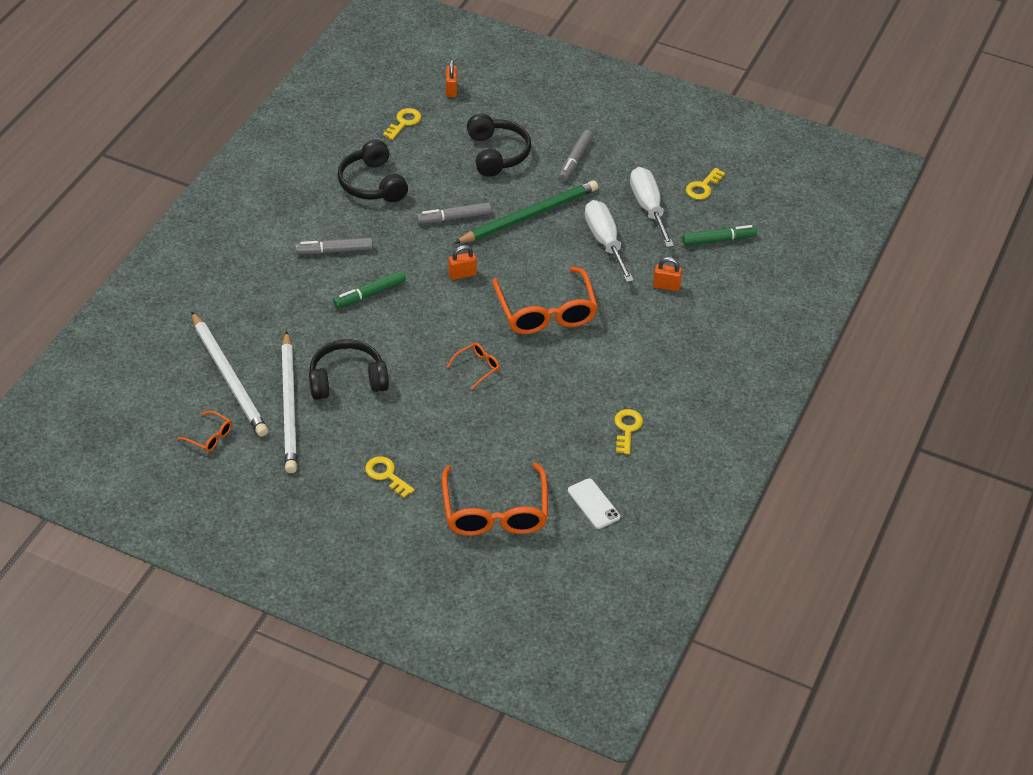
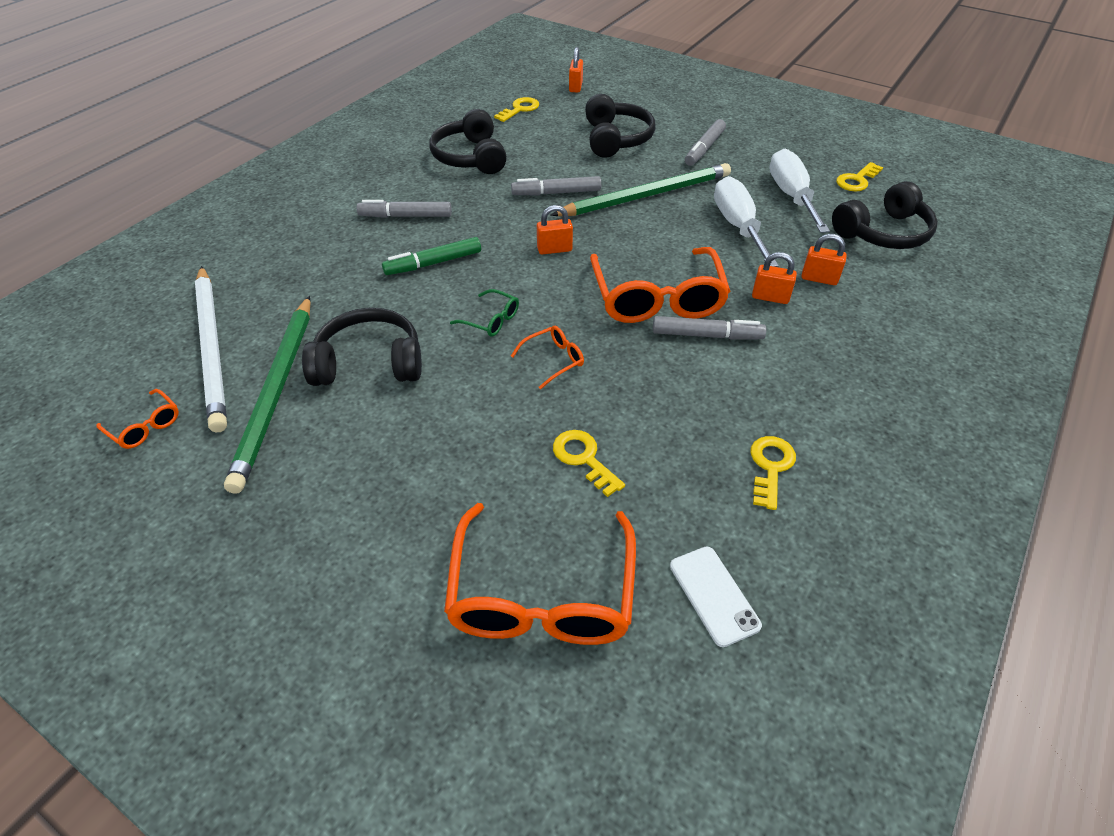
camera: 10 degrees right, 0 degrees up
(289, 406) = (276, 392): white pencil -> green pencil
(386, 475) = (380, 510): yellow key -> yellow key (583, 458)
(426, 339) = (491, 320): none -> green glasses
(583, 339) = (707, 335): none -> grey marker
(629, 305) = (770, 297): none -> orange padlock
(718, 240) = (883, 233): green marker -> black headphones

